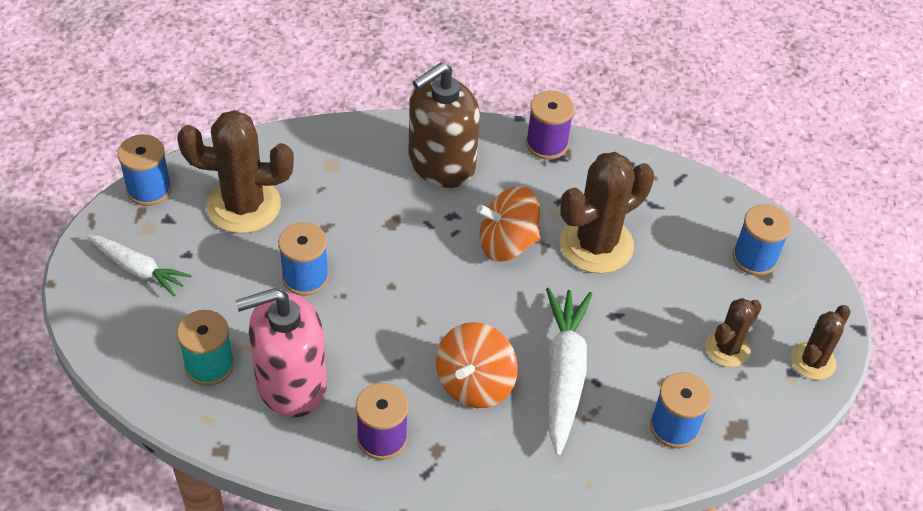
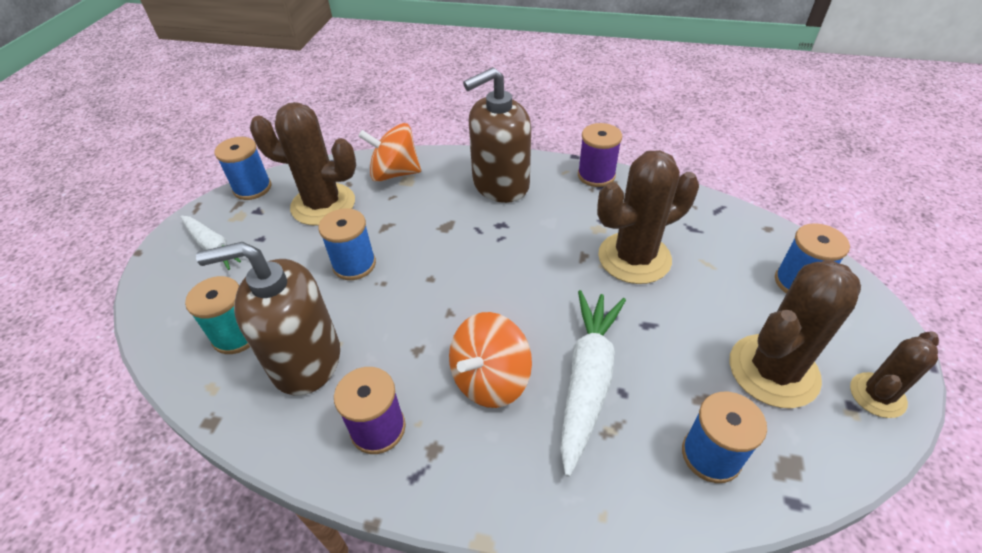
camera: 15 degrees right, 5 degrees down
(290, 383) = (305, 360): pink soap dispenser -> brown soap dispenser
(507, 243) = (547, 250): orange spinning top -> orange spinning top (394, 173)
(727, 348) = (773, 371): brown cactus -> brown cactus, size x1.74

